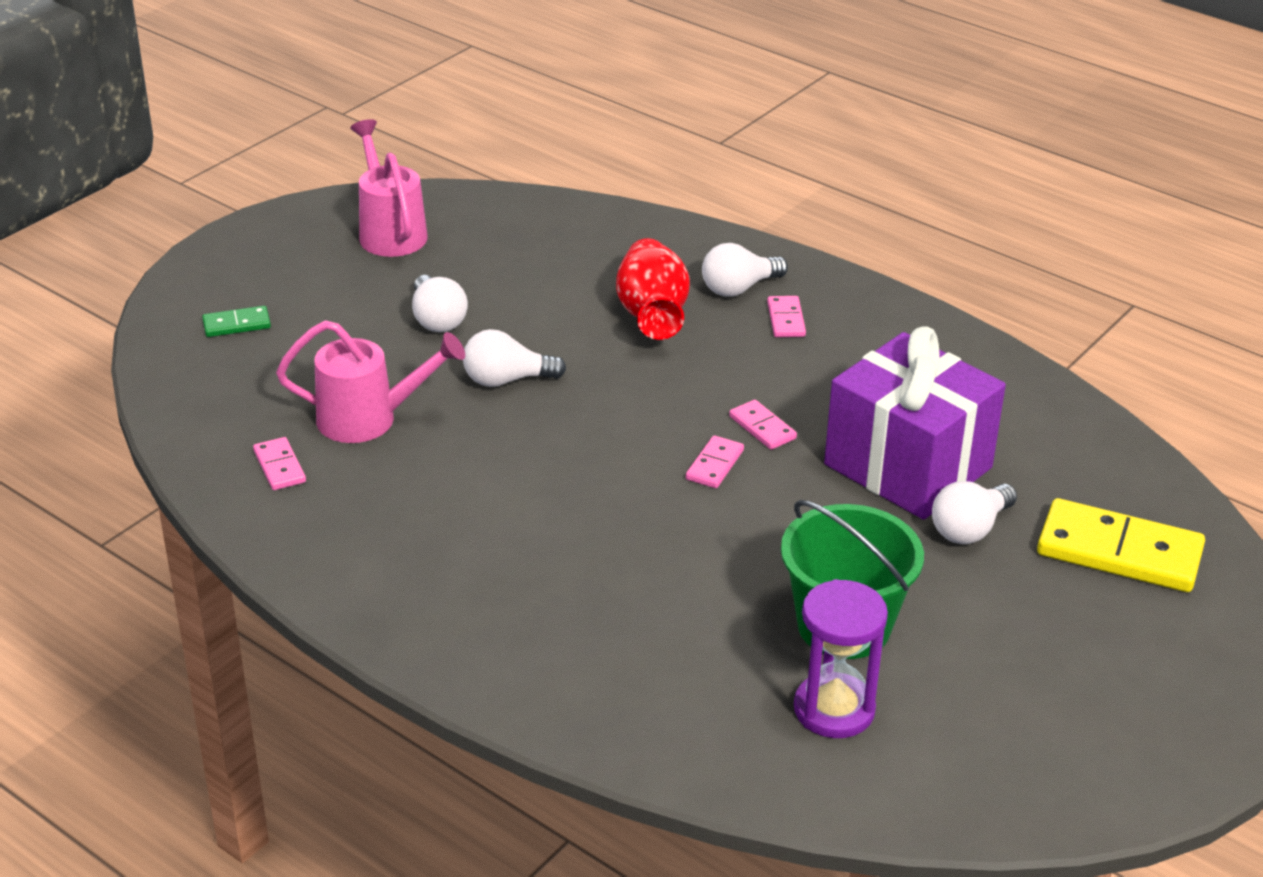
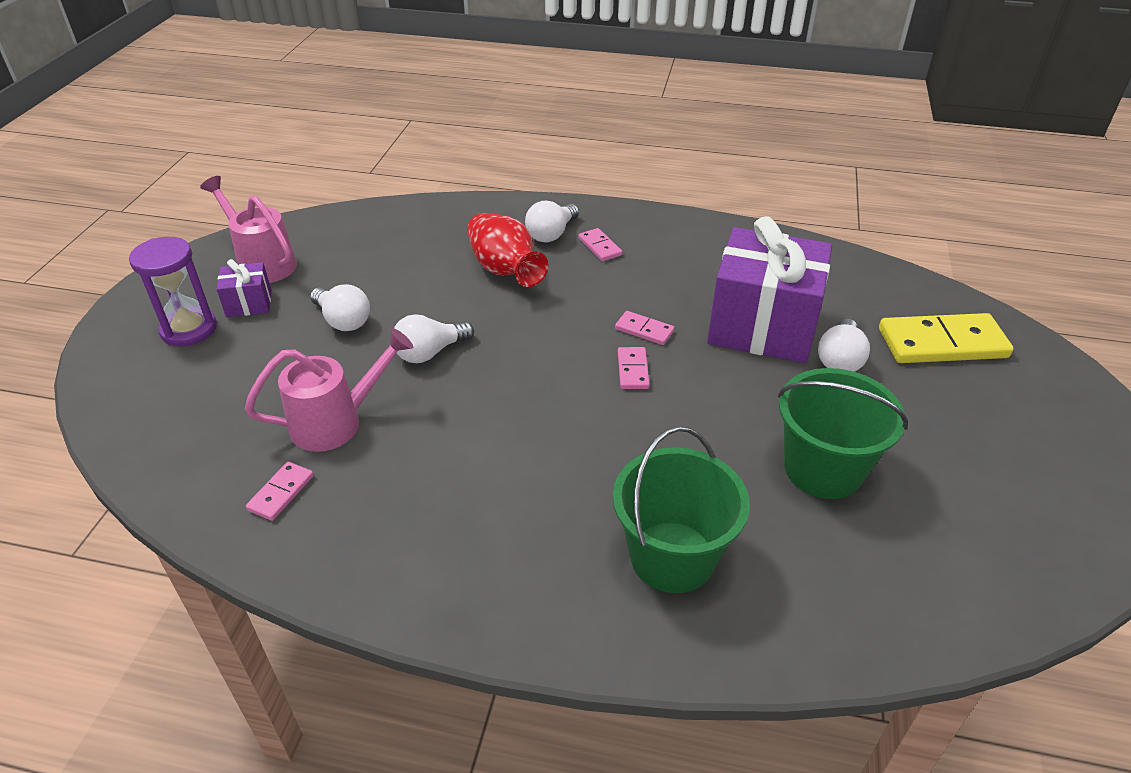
camera: 25 degrees left, 5 degrees up
(236, 324) = (171, 375): green domino -> none
(280, 466) = (281, 493): pink domino -> pink domino turned 75 degrees clockwise
(351, 273) = (249, 304): none -> purple gift
(613, 646) = (672, 557): none -> green bucket
(834, 709) = (874, 545): purple hourglass -> purple hourglass (189, 329)

